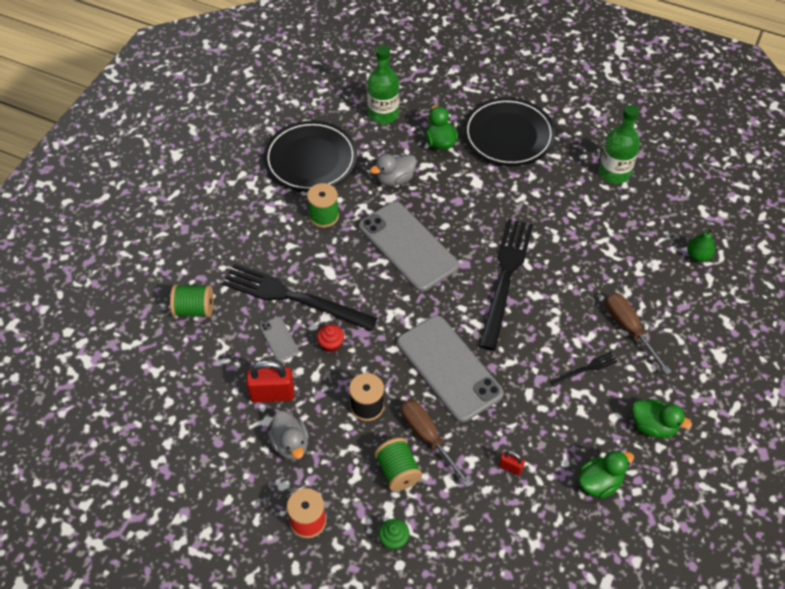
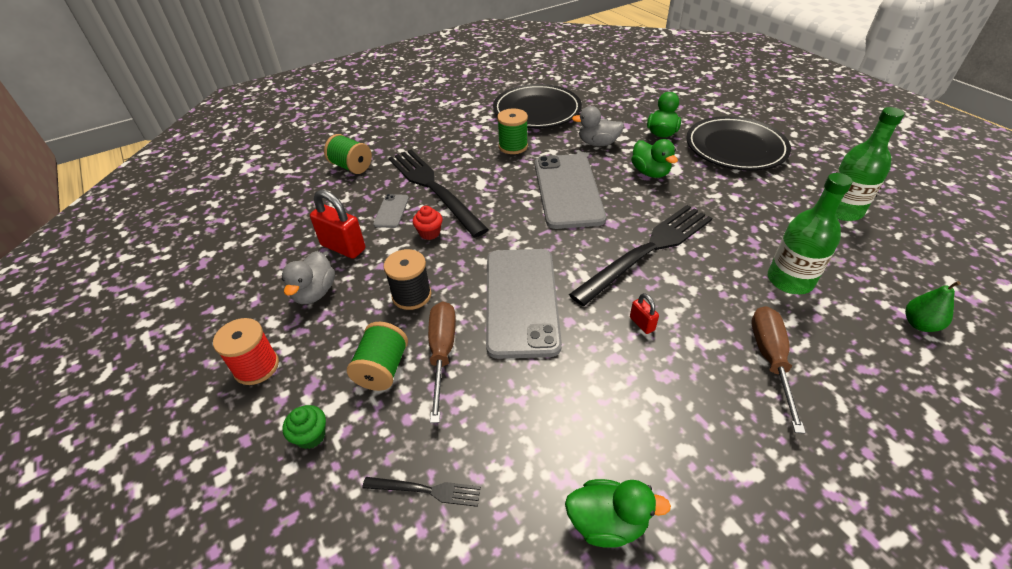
camera: 35 degrees right, 10 degrees down
(383, 114) = (624, 102): green bottle -> green bottle (789, 280)
(510, 467) = (505, 434): red padlock -> red padlock (642, 324)
(586, 369) = (682, 376): black fork -> black fork (426, 490)
(653, 426) = (737, 492): green duck -> green duck (650, 172)

